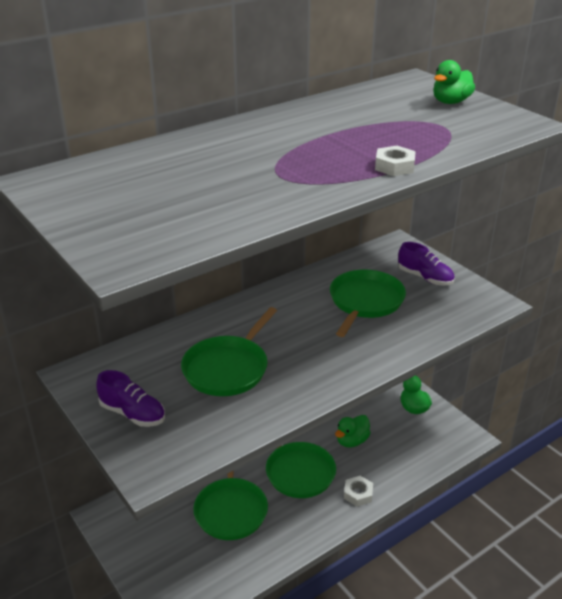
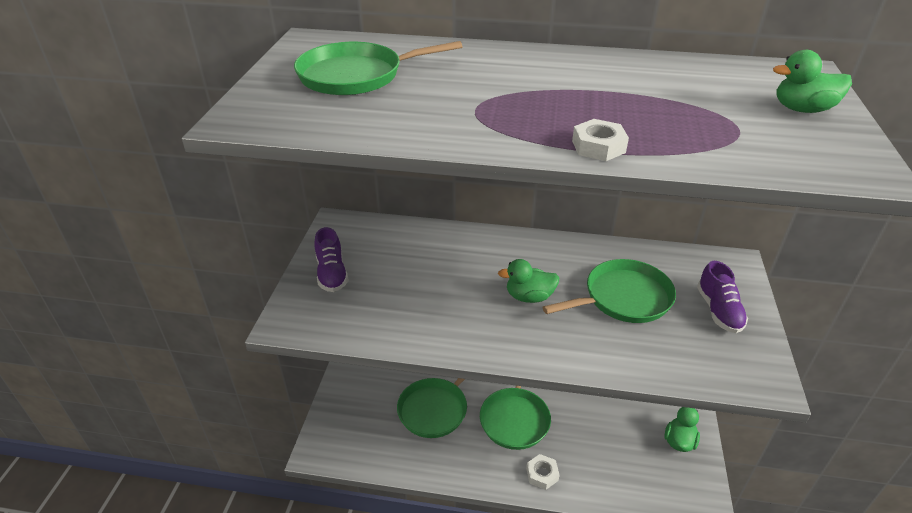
camera: 45 degrees right, 5 degrees up
(228, 368) = (435, 283): green pan -> green pan (356, 76)
(352, 441) = (587, 427): green duck -> green duck (529, 297)

